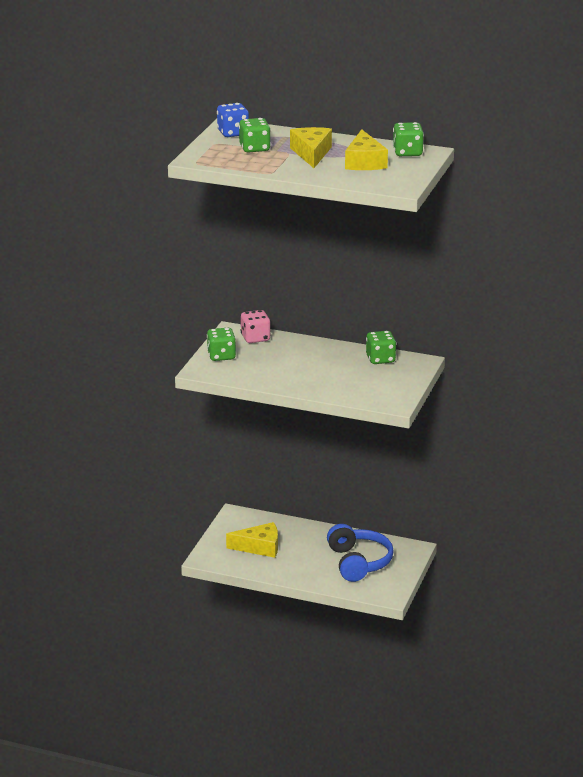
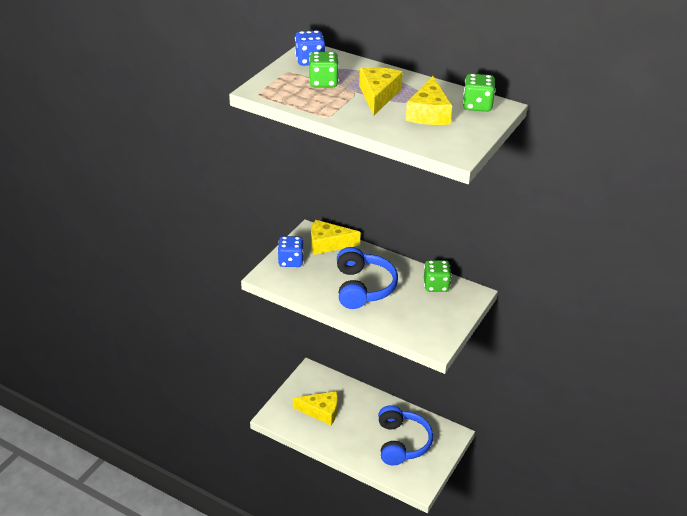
camera: 10 degrees right, 10 degrees up
(221, 356) = (291, 261): green dice -> blue dice
(255, 338) = (328, 244): pink dice -> yellow cheese
(305, 369) = (363, 287): none -> blue headphones

